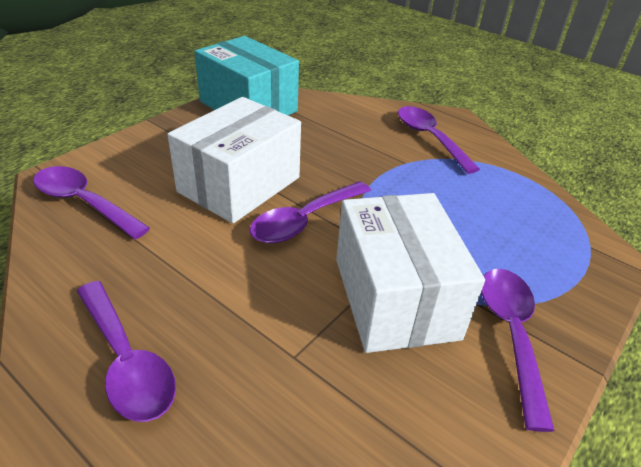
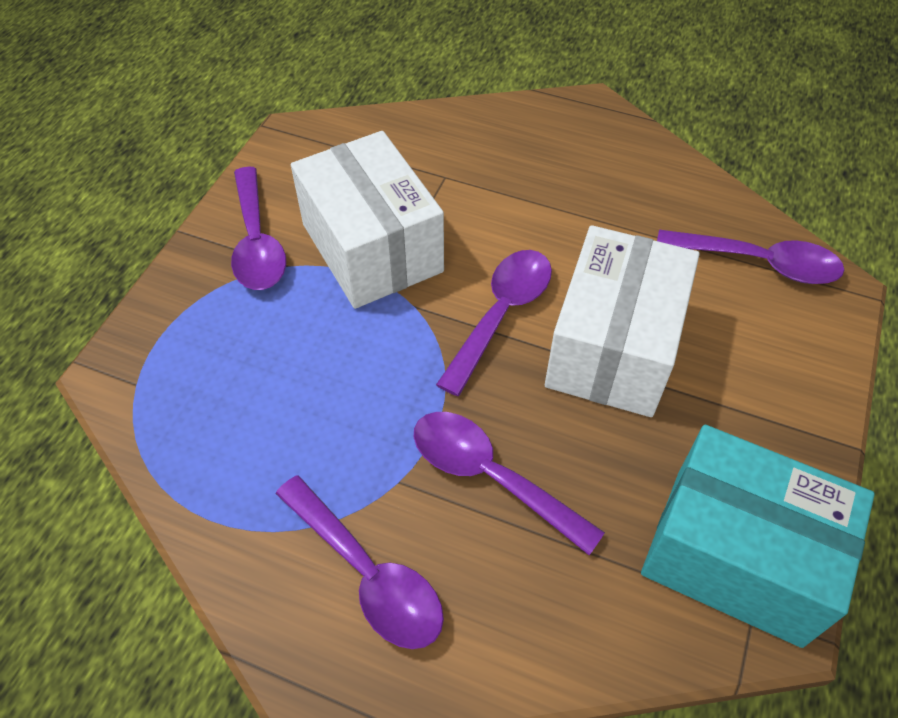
camera: 165 degrees right, 15 degrees up
(127, 361) = (568, 141): purple spoon -> purple spoon (490, 476)

